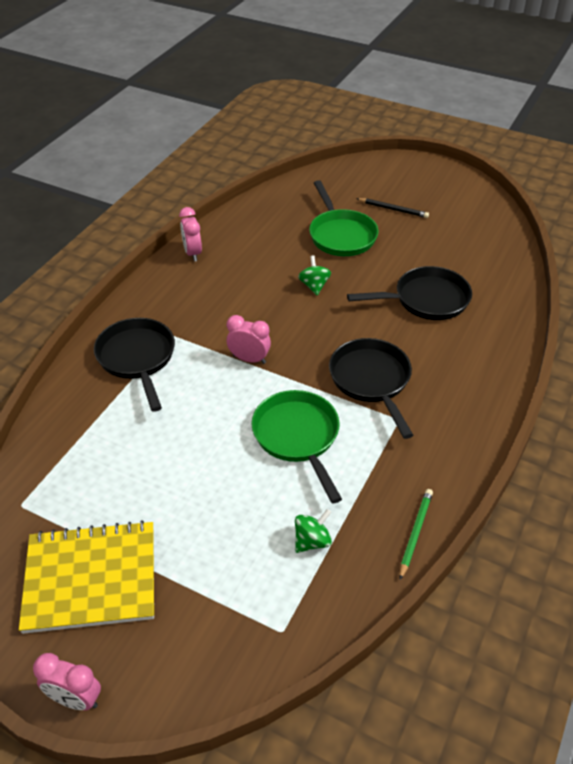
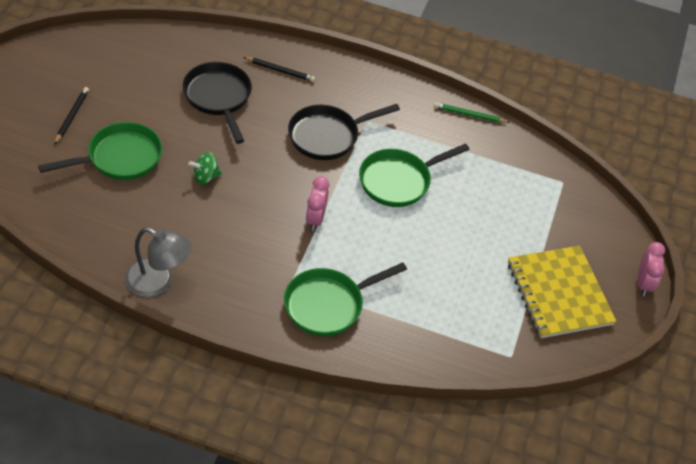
camera: 105 degrees left, 5 degrees up
(137, 358) = (328, 305): black pan -> green pan
(192, 253) = (158, 282): pink clock -> grey lamp
(312, 541) = (491, 169): green spinning top -> none
(476, 350) = (280, 70): none -> black pencil

